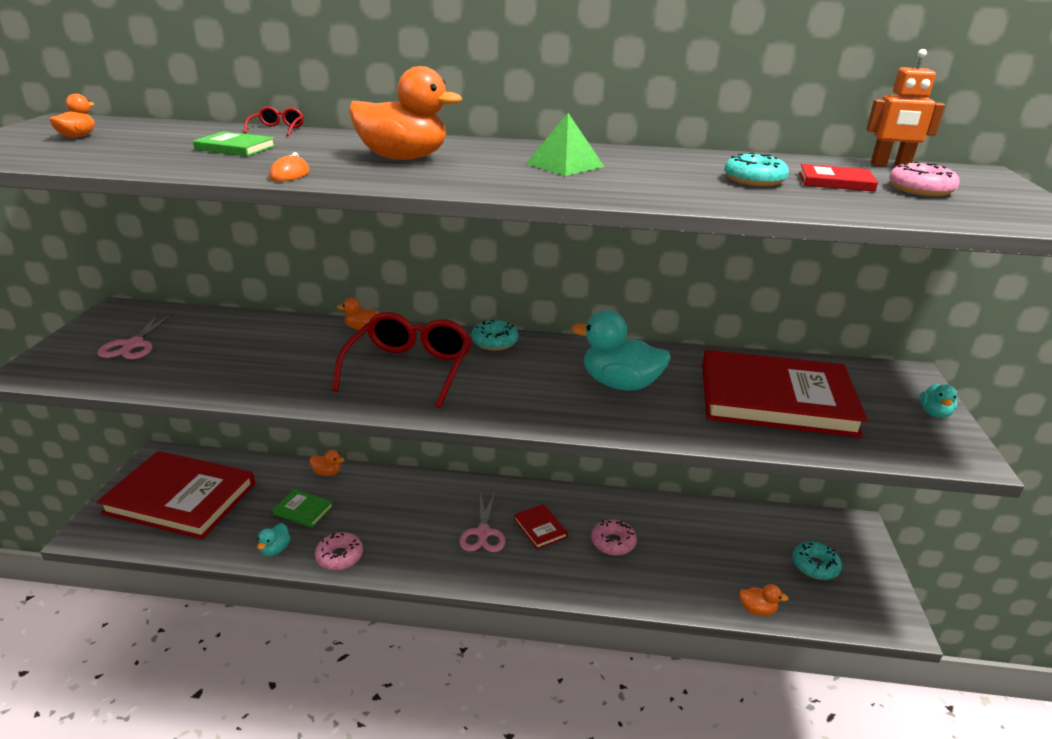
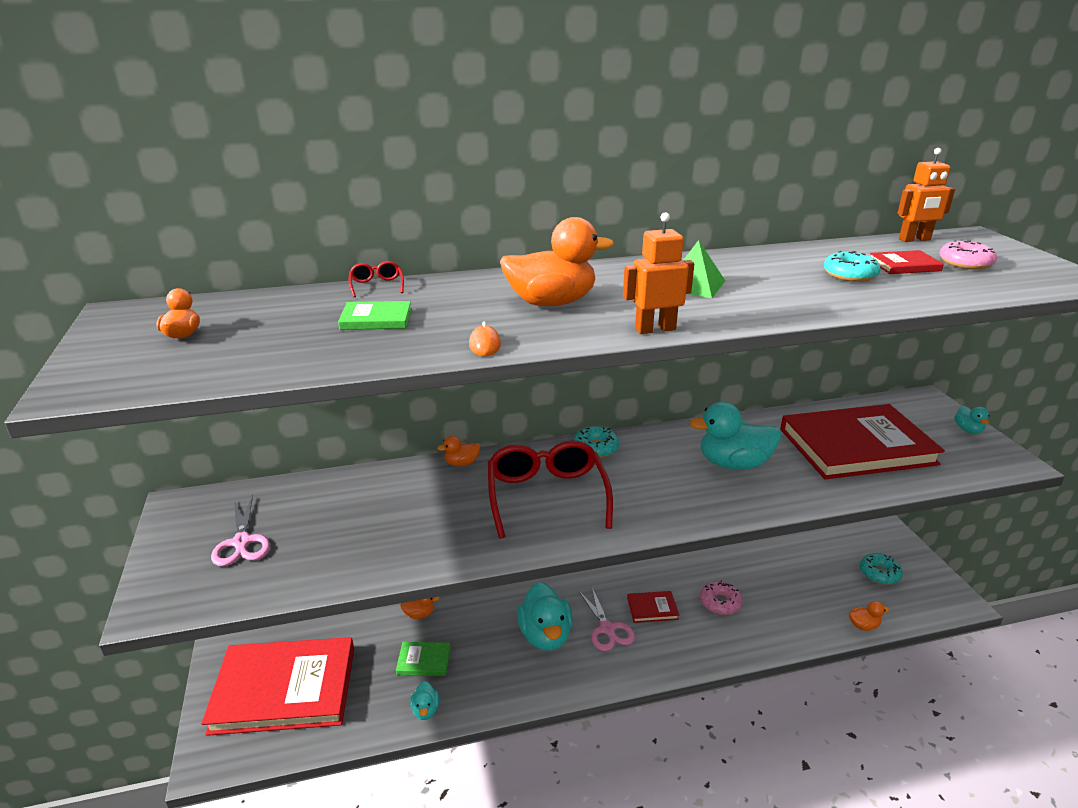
camera: 20 degrees left, 0 degrees up
(339, 556) = (493, 696): pink donut -> none
(422, 521) = (545, 635): none -> turquoise duck
(464, 187) = (655, 329): none -> orange robot
(540, 528) = (652, 608): red book -> red book turned 45 degrees counterclockwise

